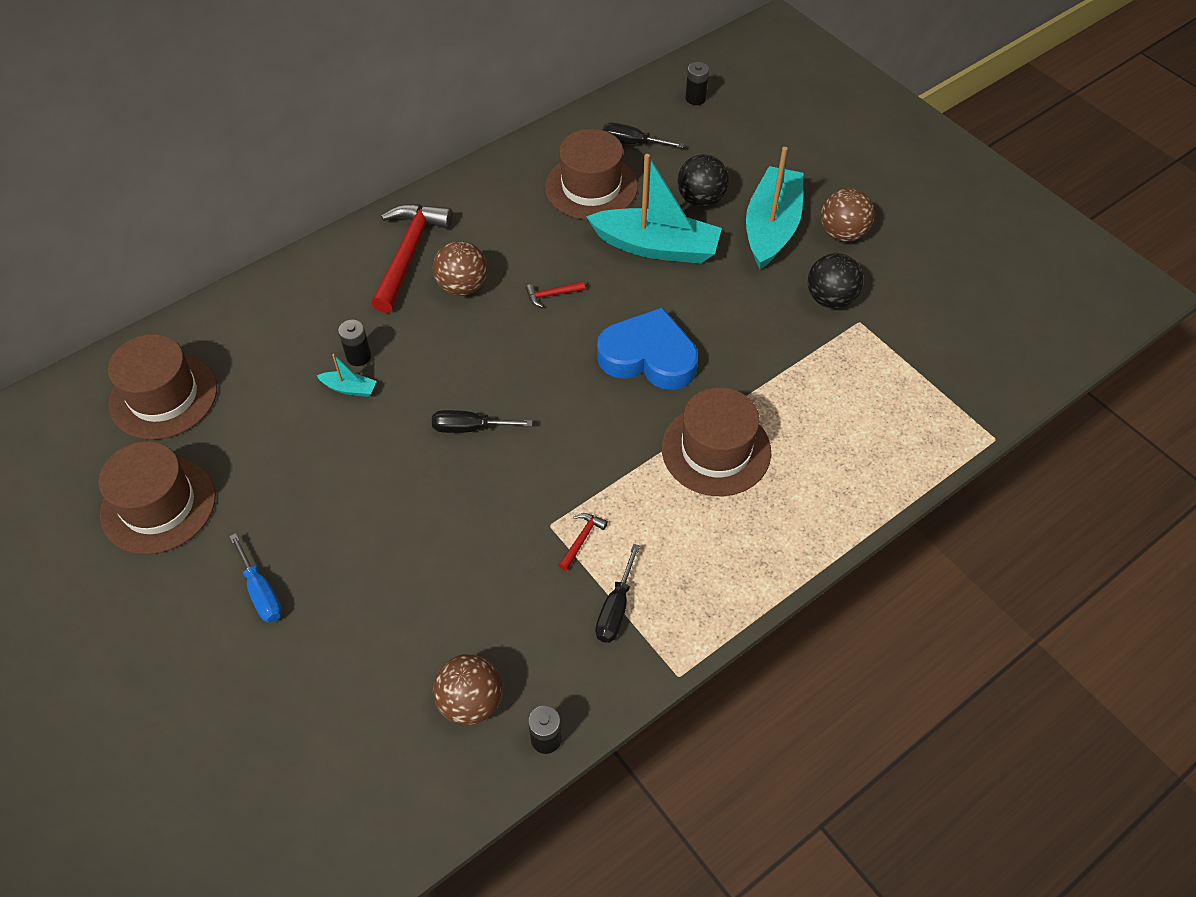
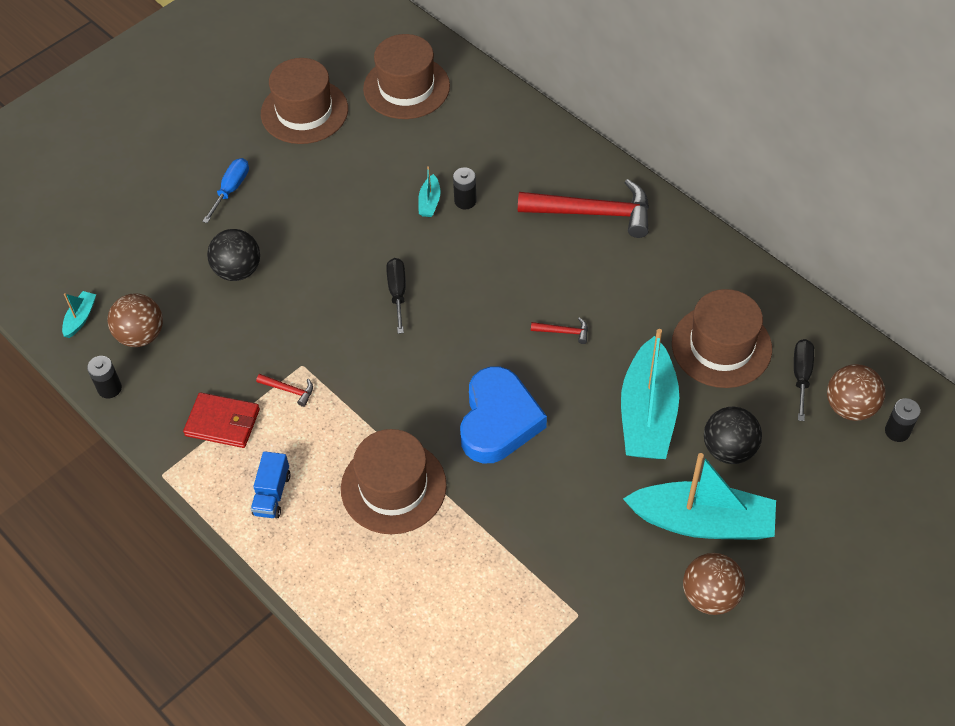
camera: 85 degrees right, 0 degrees up
(261, 592) = (231, 189): blue screwdriver -> blue screwdriver turned 150 degrees clockwise
(426, 780) = (80, 318): none -> turquoise boat
(462, 286) = (561, 260): brown ball -> brown ball (850, 407)
(552, 295) = (563, 332): red hammer -> red hammer turned 120 degrees clockwise
(615, 609) = (223, 422): black screwdriver -> red wallet
(715, 561) = (272, 494): none -> blue truck
(830, 299) = (606, 585): black ball -> black ball (238, 270)

